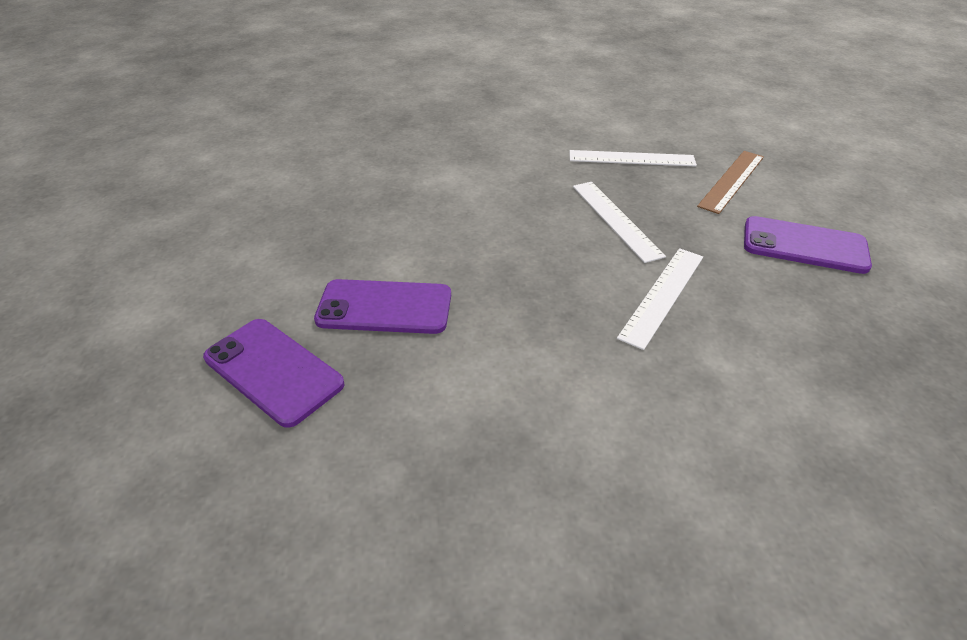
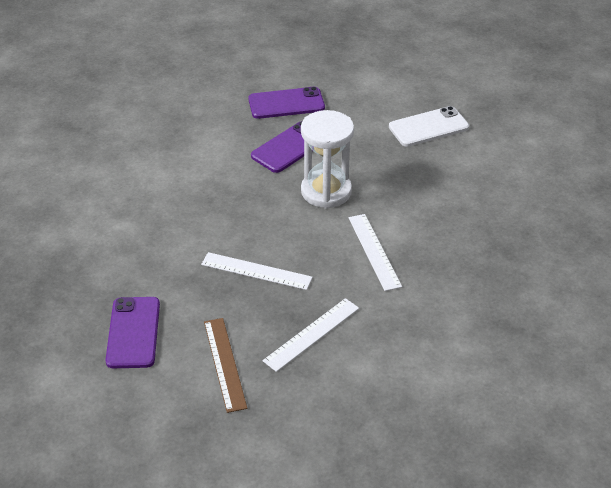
camera: 130 degrees right, 0 degrees up
(231, 223) = (428, 127): none -> white phone
(438, 237) = (326, 191): none -> white hourglass
(662, 295) = (179, 240): white ruler -> white ruler (374, 251)
(804, 245) = (133, 332): purple phone -> purple phone turned 60 degrees counterclockwise

